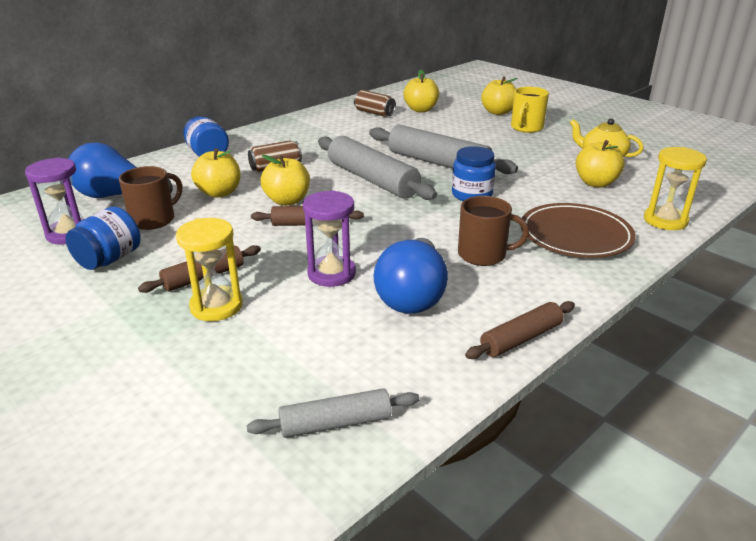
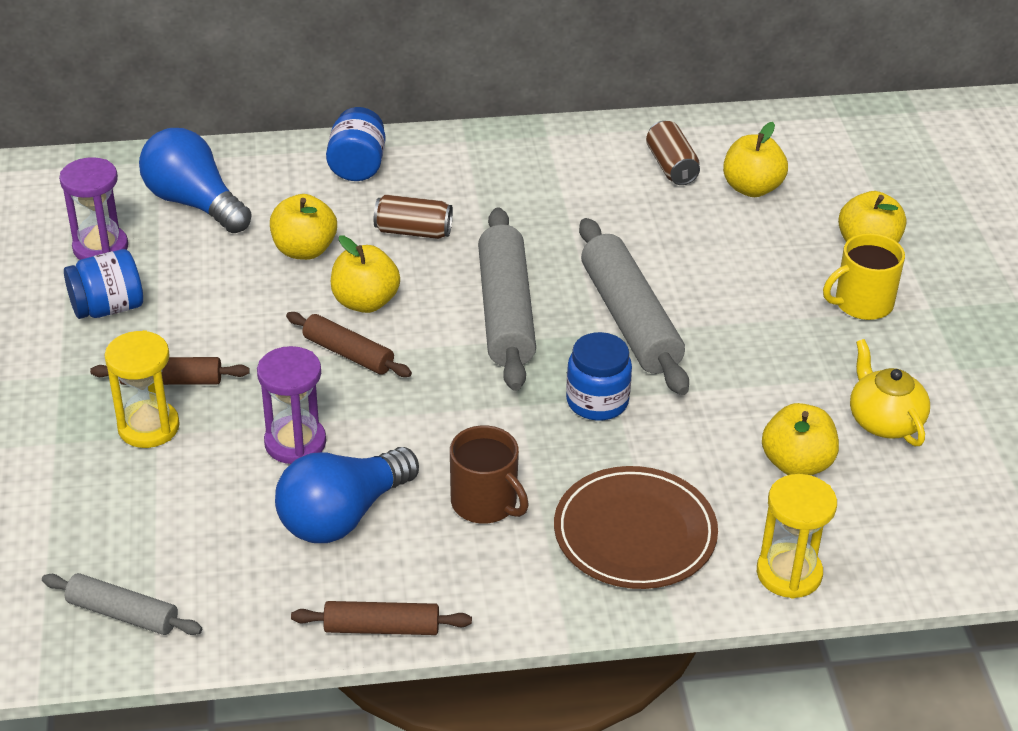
camera: 35 degrees right, 10 degrees up
(154, 219) = (197, 264): brown mug -> none

